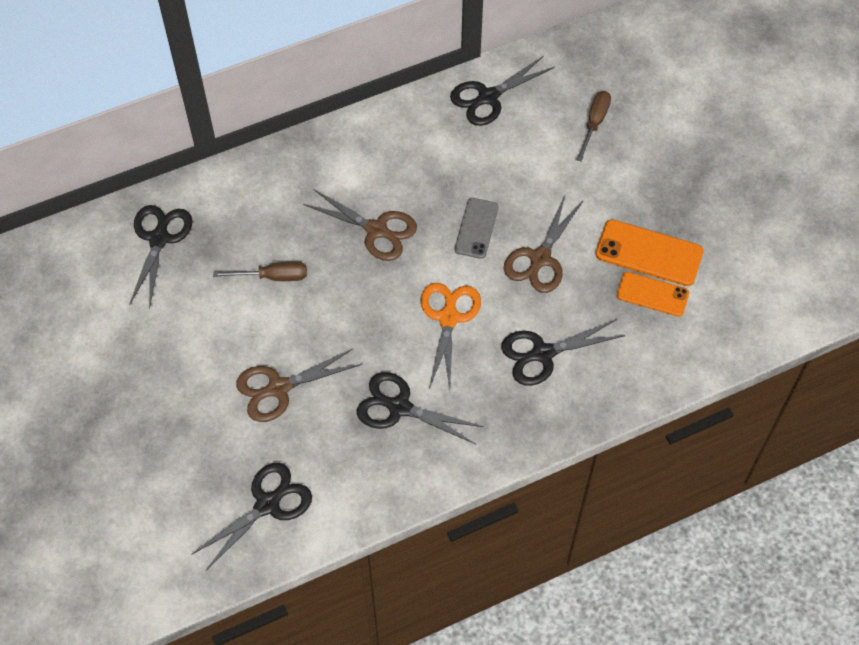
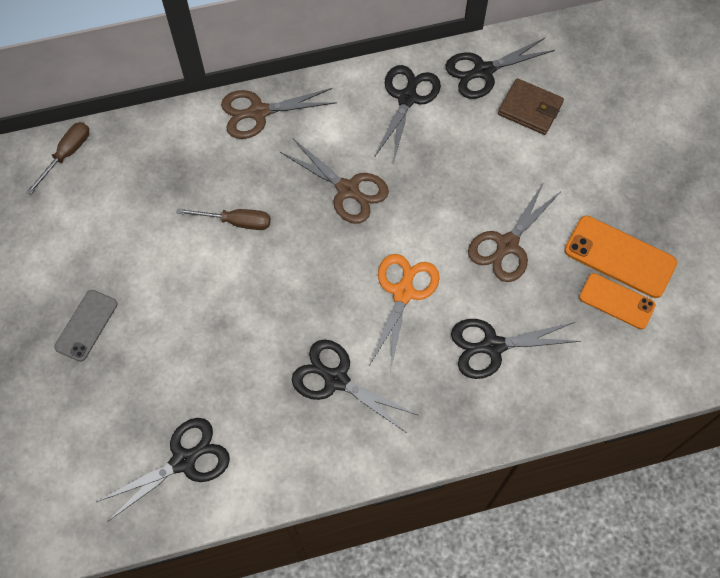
camera: 10 degrees right, 5 degrees up
(159, 238) = (134, 165): black scissors -> black scissors (407, 98)
(278, 388) = (218, 339): brown scissors -> brown scissors (258, 112)
(476, 228) = (448, 203): grey phone -> grey phone (86, 325)
(540, 127) = (530, 109): none -> brown wallet
(594, 123) = (585, 113): brown screwdriver -> brown screwdriver (67, 155)

